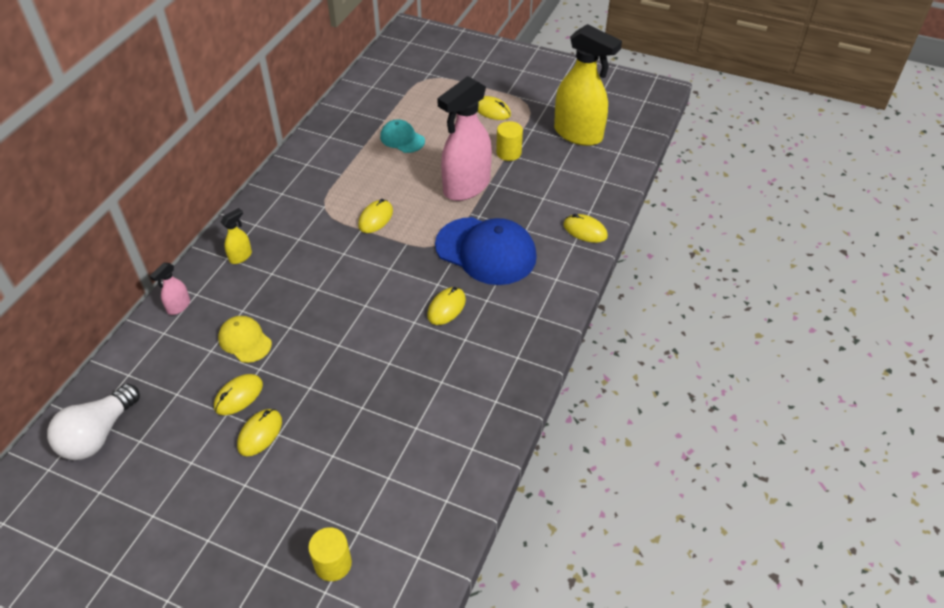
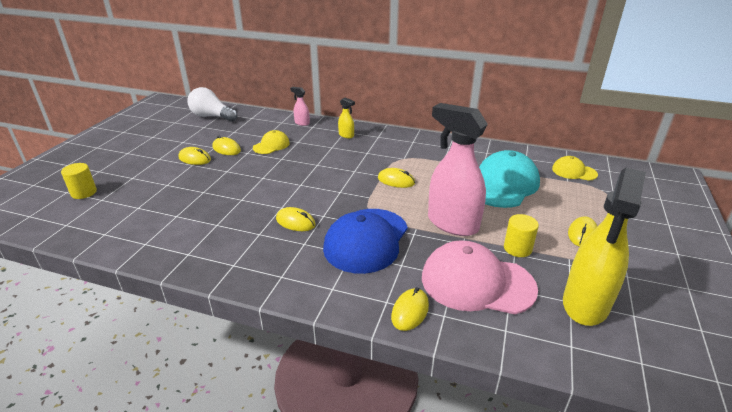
camera: 85 degrees right, 15 degrees down
(387, 86) = (574, 171): none -> yellow cap
(402, 139) = (503, 185): turquoise cap -> turquoise cap, size x1.92
(552, 186) = (477, 283): none -> pink cap

